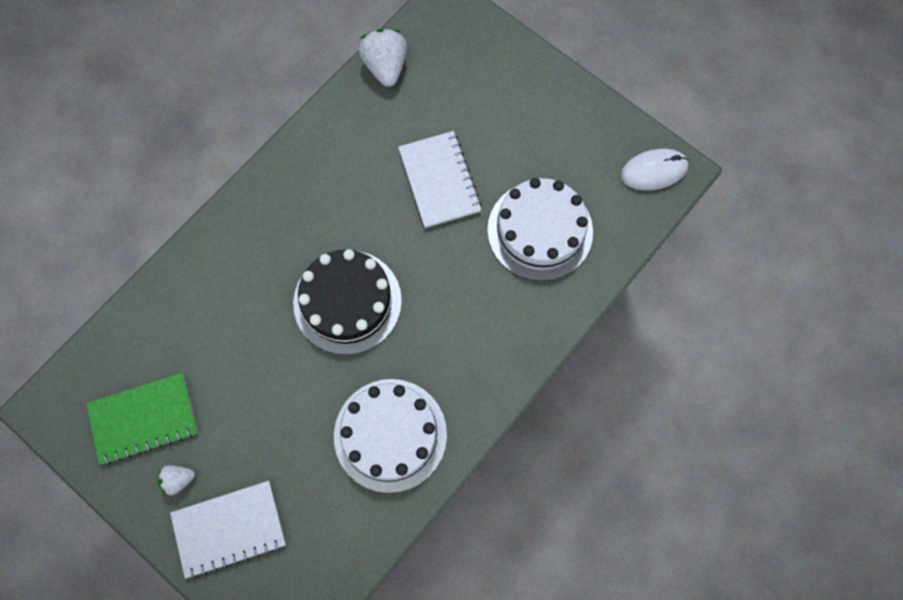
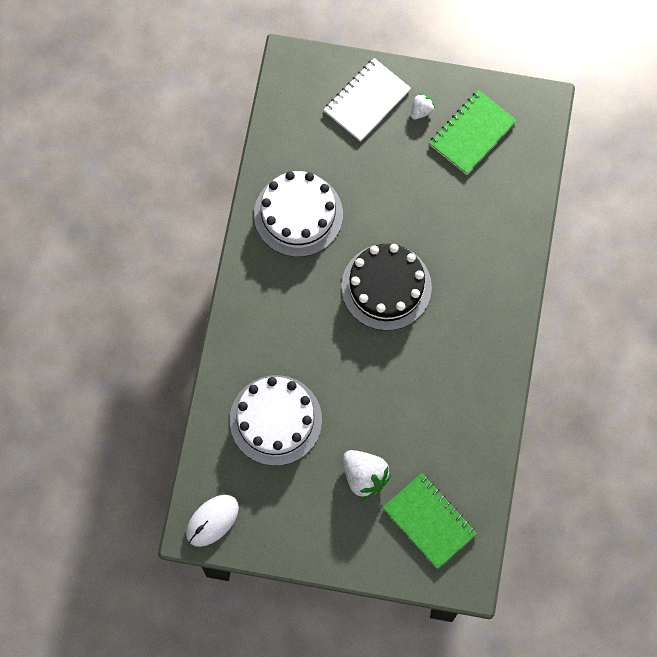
camera: 150 degrees right, 0 degrees up
(385, 66) = (479, 491): white strawberry -> white strawberry (364, 476)
(439, 180) = (376, 417): white notebook -> none
(448, 65) = (429, 521): none -> green notebook

